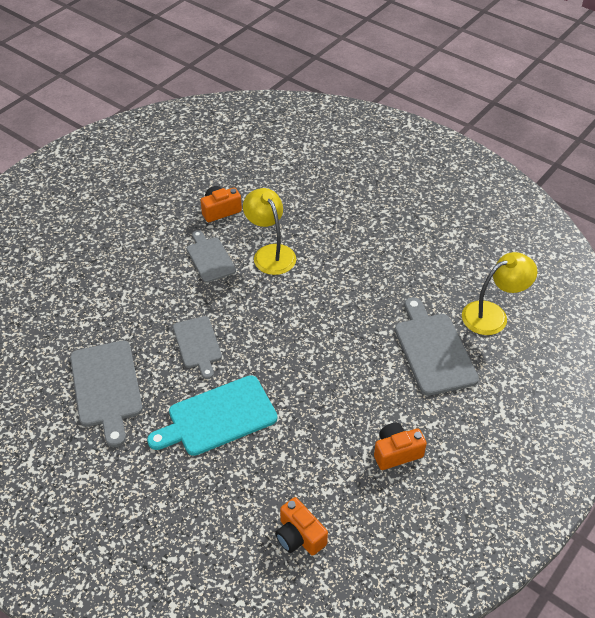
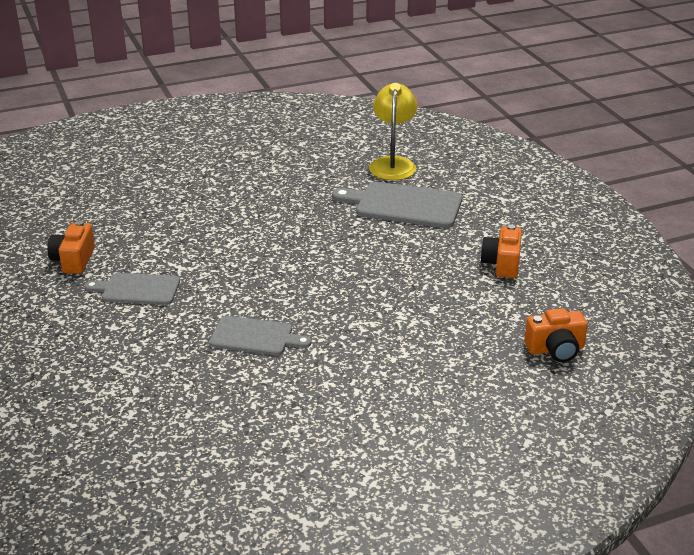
camera: 60 degrees left, 15 degrees down
(106, 387) = (250, 423): grey cutting board -> none
(218, 417) = (369, 354): turquoise cutting board -> none
(270, 253) = (179, 249): yellow lamp -> none

